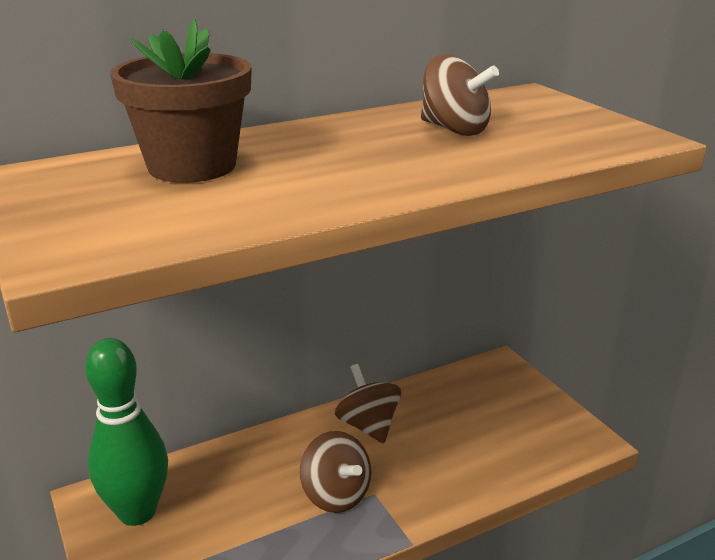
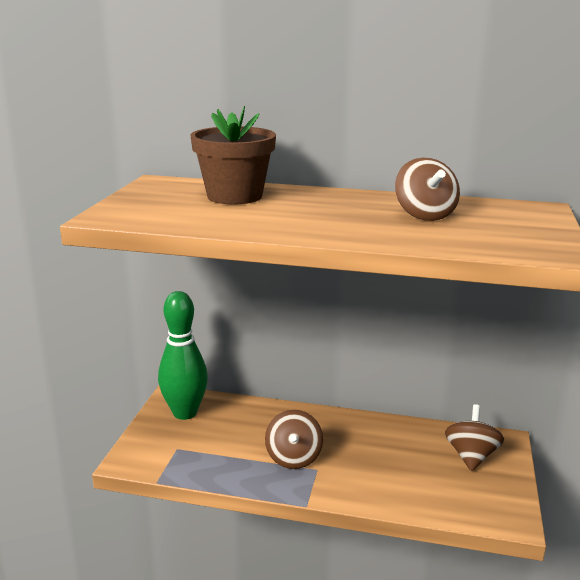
camera: 40 degrees right, 5 degrees down
(368, 426) = (359, 432): brown spinning top -> brown spinning top (471, 456)

